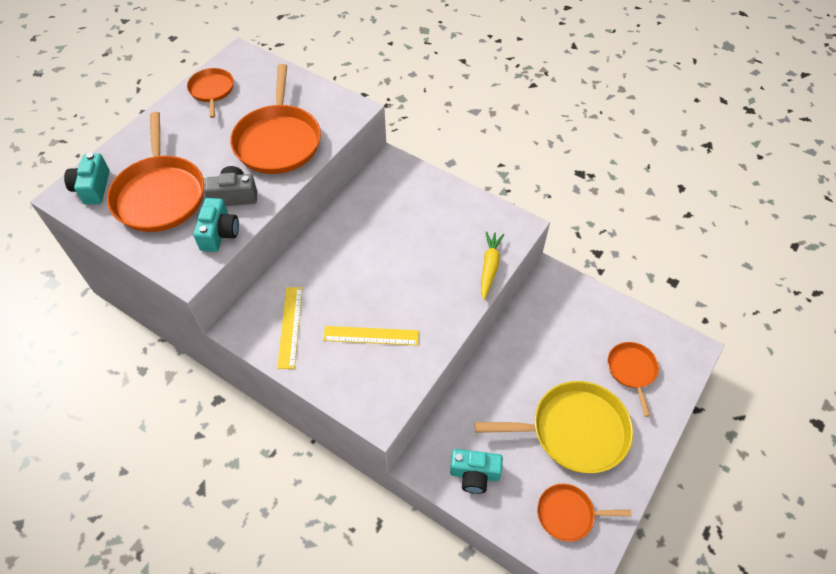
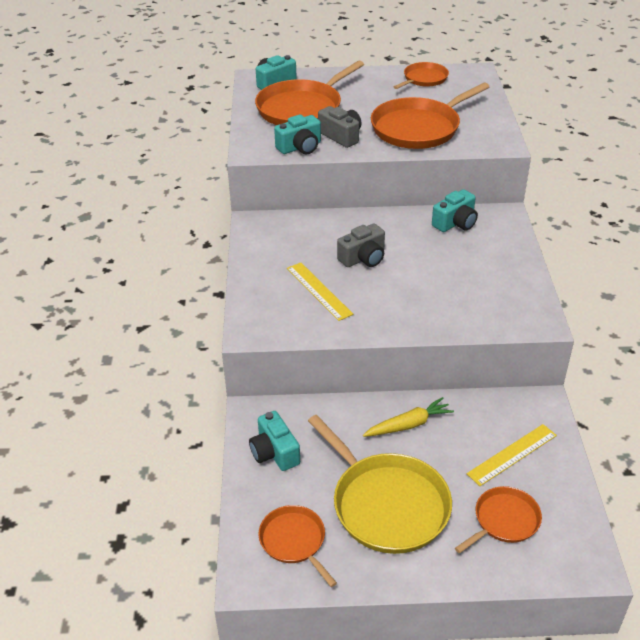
camera: 55 degrees right, 15 degrees down
(290, 327) = (281, 246): yellow ruler -> yellow ruler (512, 454)
(358, 280) = (363, 258): none -> grey camera
(372, 196) = (455, 223): none -> turquoise camera
(489, 267) = (469, 325): yellow carrot -> yellow carrot (408, 425)

